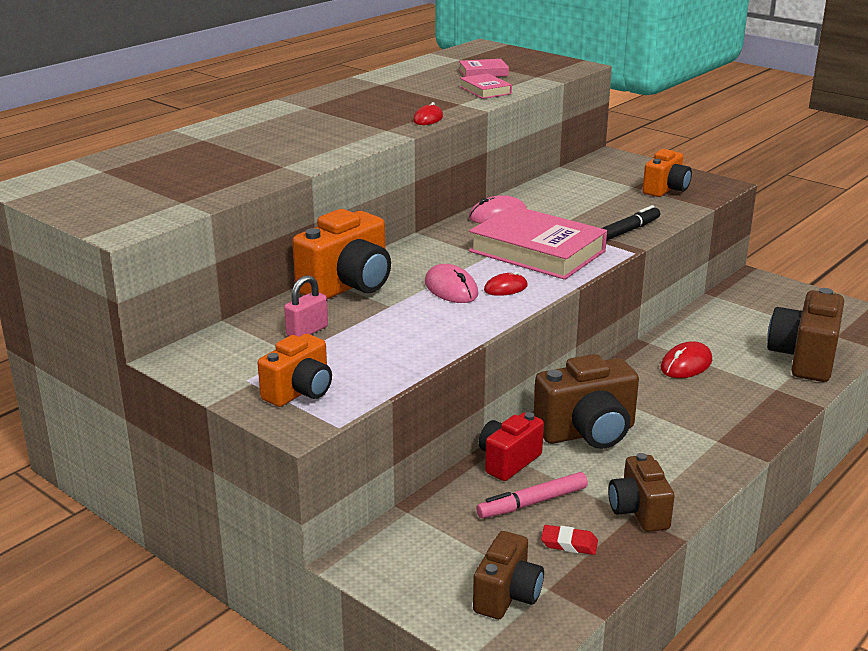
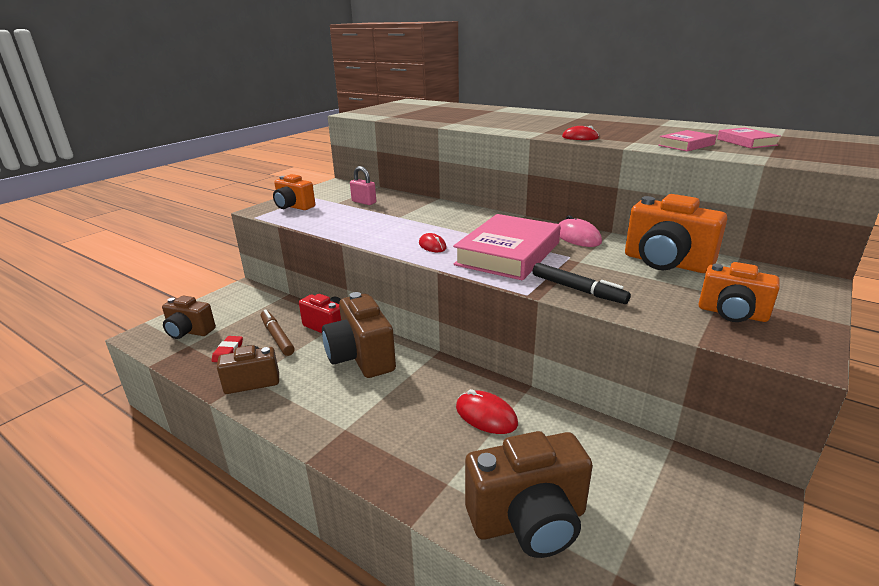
camera: 85 degrees right, 0 degrees up
(348, 286) = (425, 205): orange camera -> orange camera (666, 263)
(451, 289) = (428, 230): pink mouse -> none
(532, 503) = (277, 337): pink marker -> brown marker
(804, 359) = (529, 521): brown camera -> brown camera turned 150 degrees clockwise

